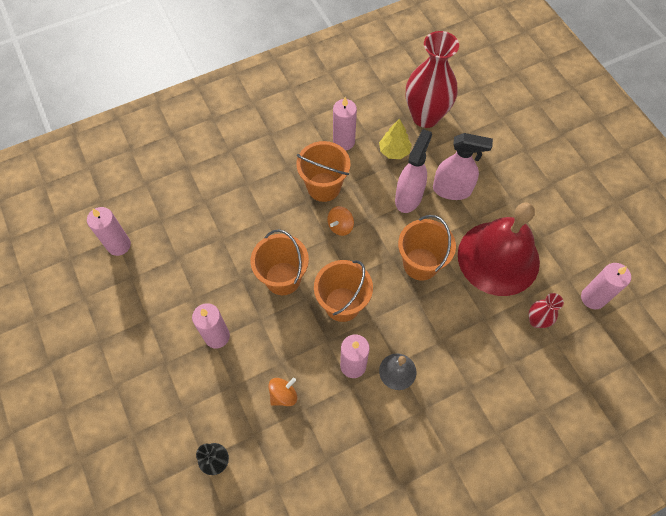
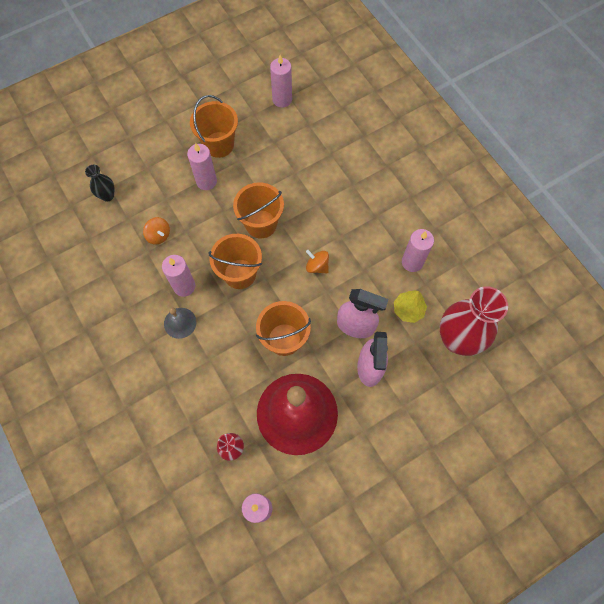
camera: 85 degrees right, 5 degrees up
(324, 187) = (358, 248): orange bucket -> orange bucket (219, 144)

